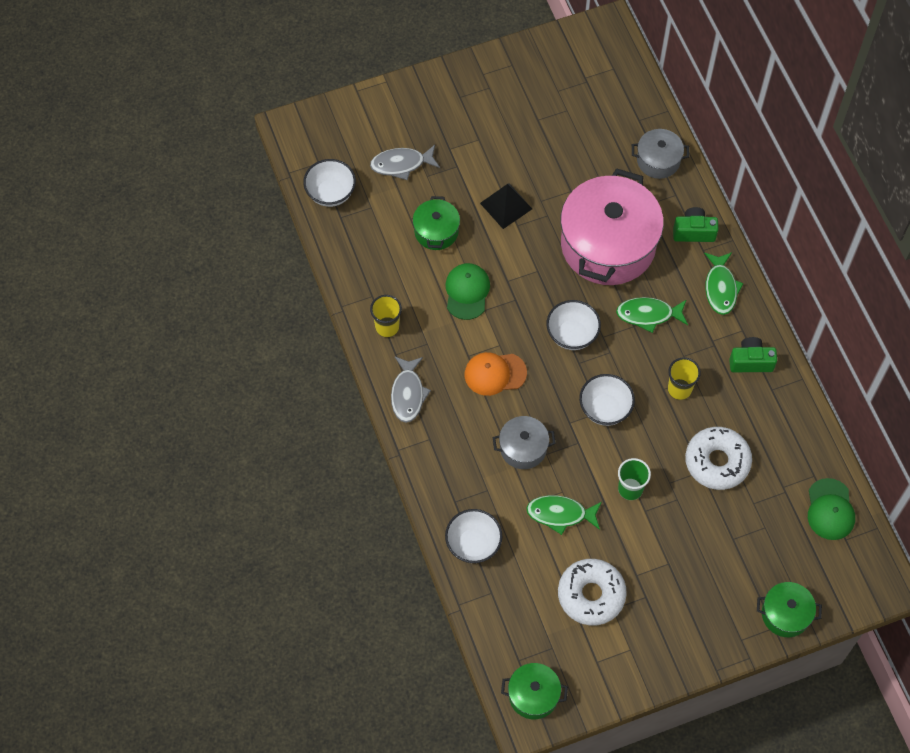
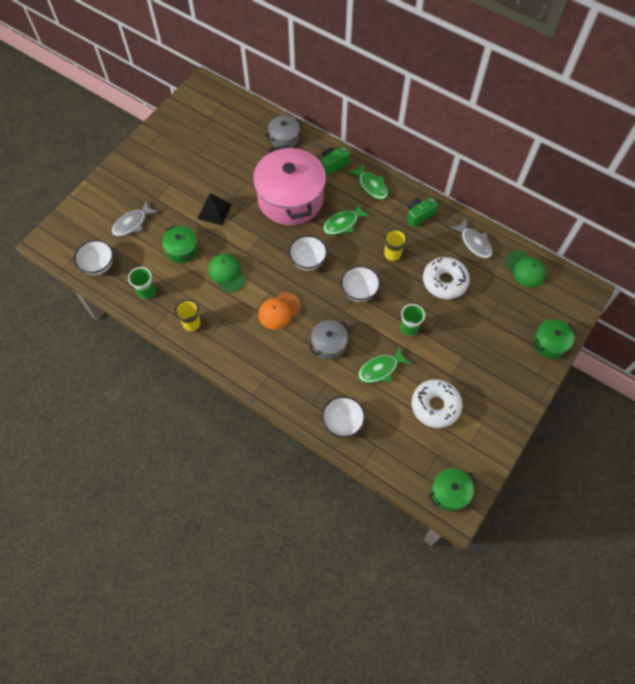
camera: 35 degrees left, 0 degrees up
(363, 258) = (146, 292): none -> green cup
(408, 394) = (234, 356): grey fish -> grey fish (474, 243)

